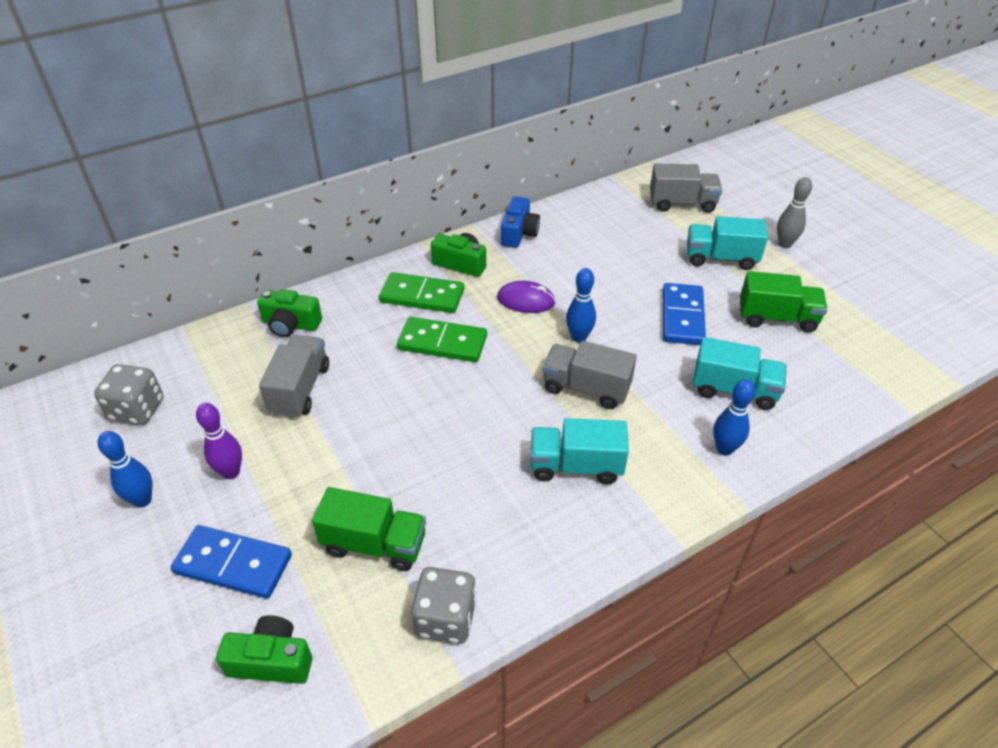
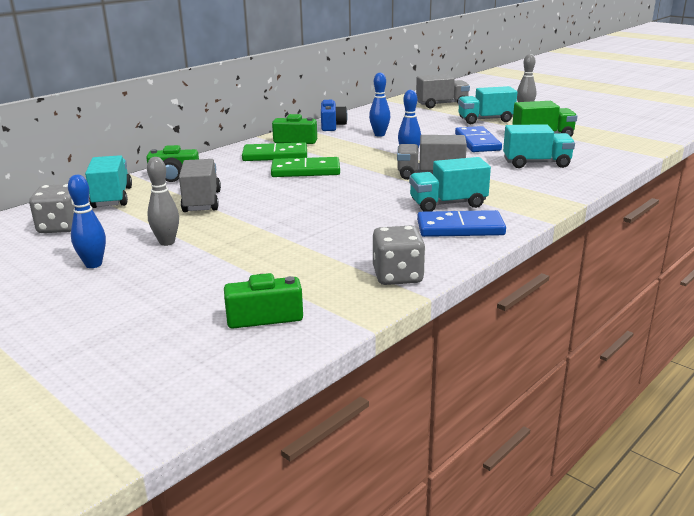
camera: 15 degrees left, 20 degrees down
(210, 356) = (112, 197): none -> turquoise truck
(231, 472) = (167, 242): purple bowling pin -> grey bowling pin
(233, 564) = (198, 280): blue domino -> blue domino (460, 228)
(375, 544) = (314, 255): green truck -> none
(526, 300) = (357, 149): purple mouse -> none
(724, 449) = (549, 184): blue bowling pin -> blue bowling pin (379, 135)

